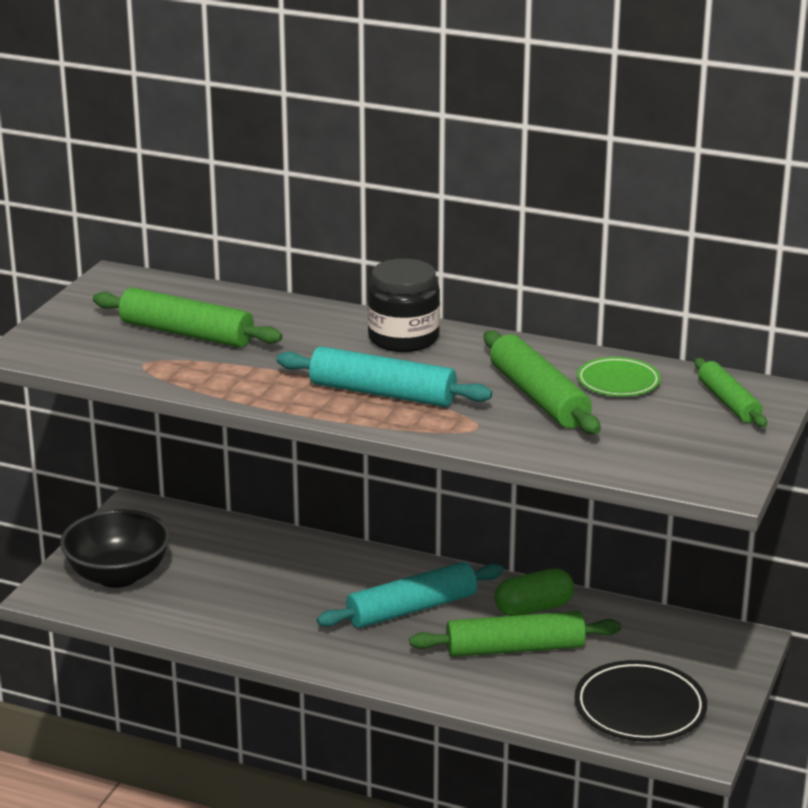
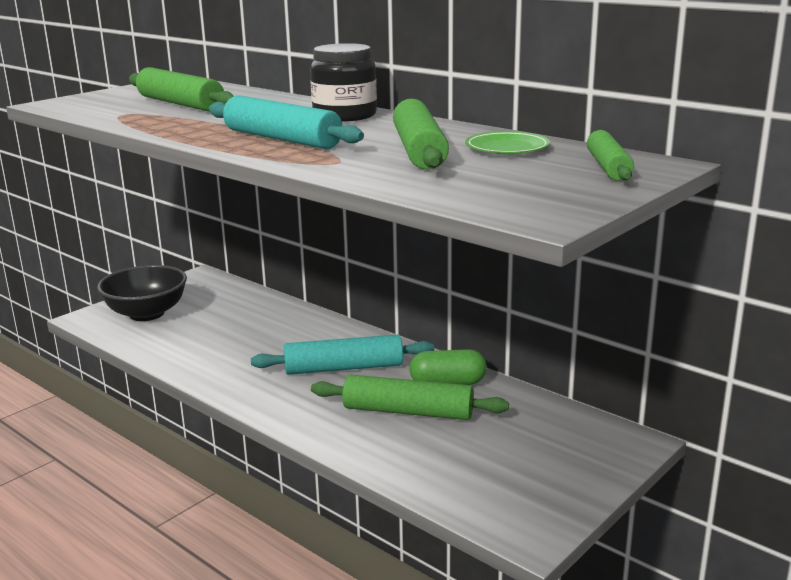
camera: 20 degrees right, 5 degrees down
(640, 708) = (490, 483): black plate -> none

